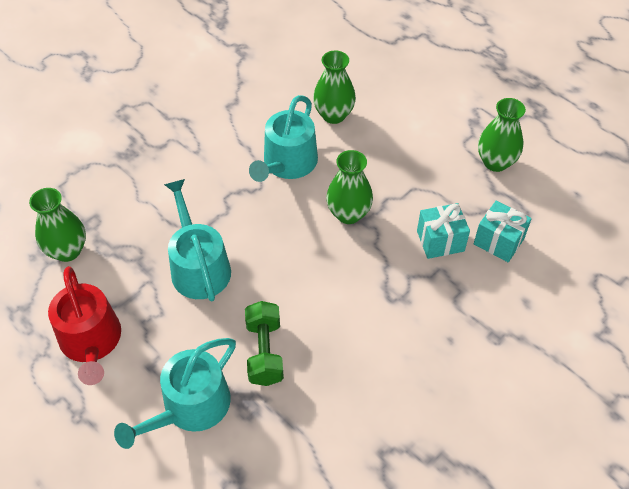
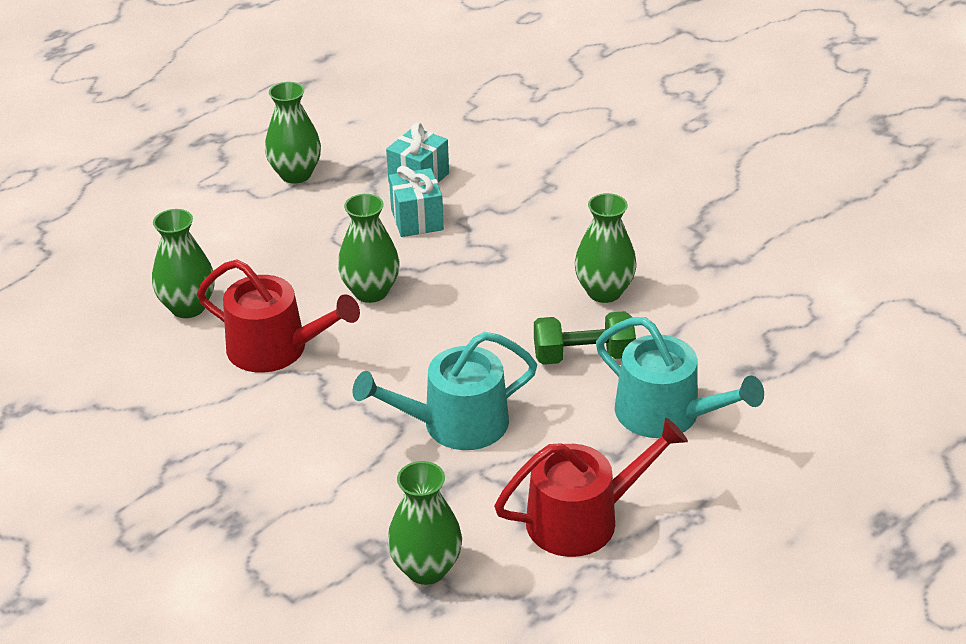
camera: 90 degrees left, 15 degrees down
(287, 164) = (276, 349): turquoise watering can -> red watering can
(345, 372) = (604, 292): none -> green vase

